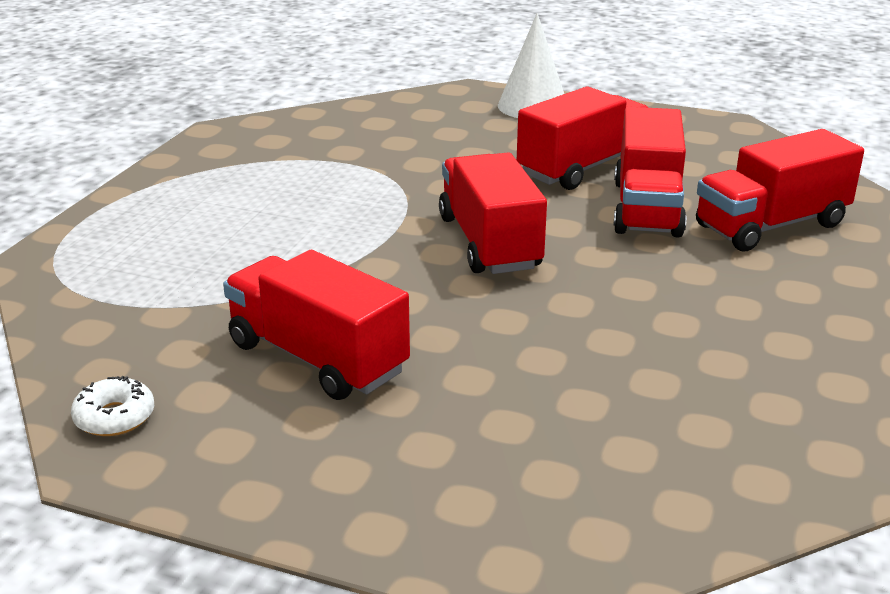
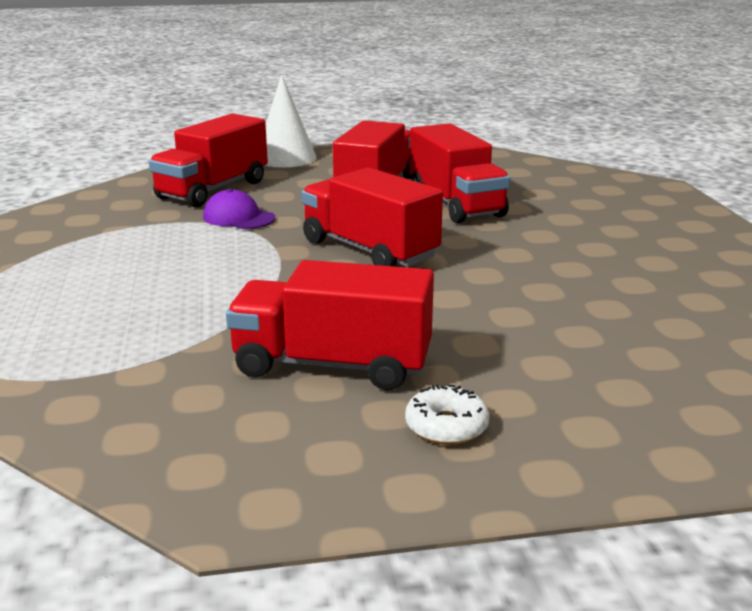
camera: 30 degrees left, 5 degrees down
(115, 417) = (194, 470): white donut -> white donut (446, 426)
(408, 172) = (238, 218): none -> purple cap
(771, 225) = (551, 197): red truck -> red truck (213, 190)

